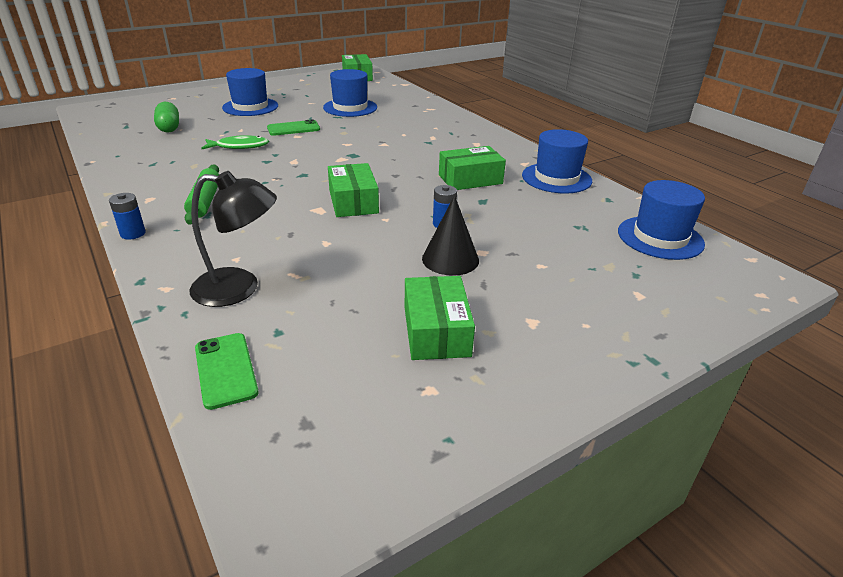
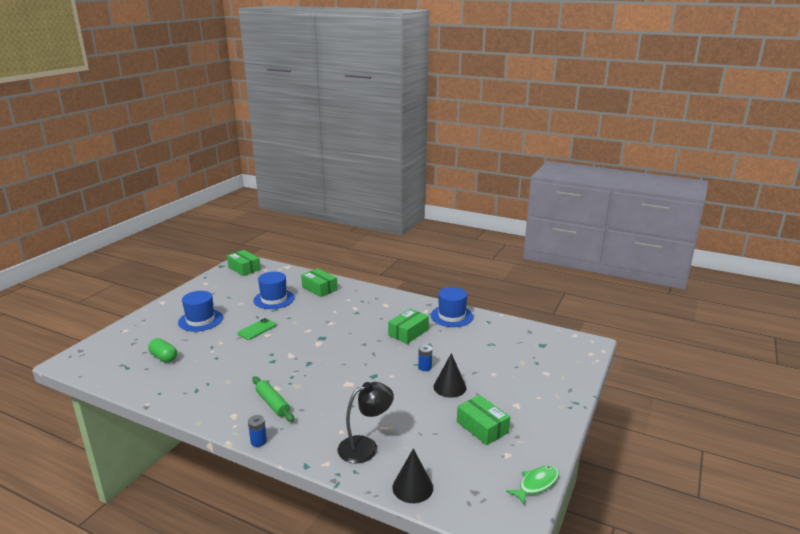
camera: 30 degrees left, 10 degrees down
(226, 370) = (412, 487): green phone -> black cone
(239, 146) = (239, 356): green fish -> green fish (536, 484)
(353, 201) = (361, 371): green box -> green box (319, 288)
(660, 237) = (530, 337): blue hat -> none

